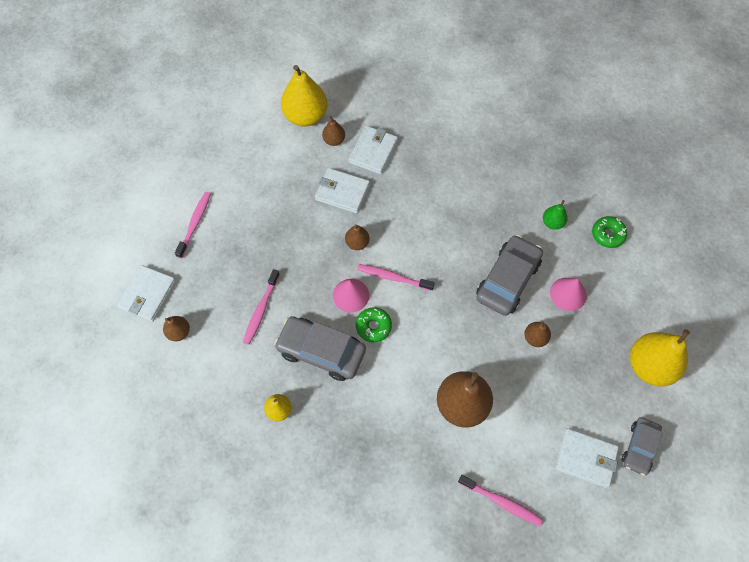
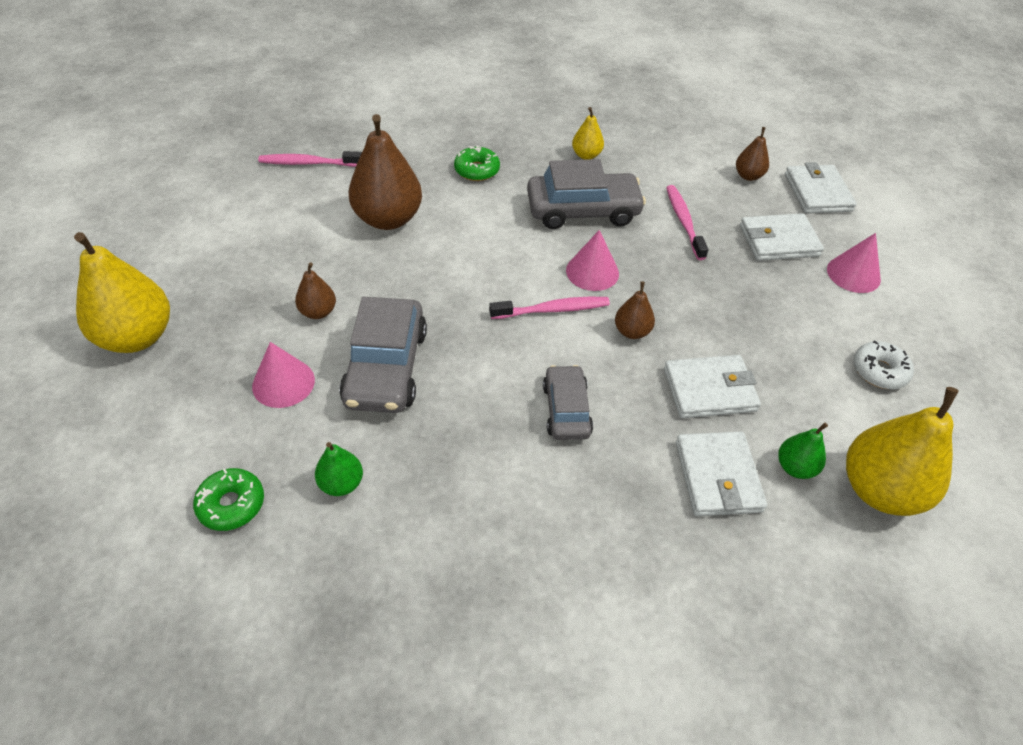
camera: 150 degrees right, 15 degrees down
(195, 223) = (853, 274): pink toothbrush -> pink cone
(246, 164) = (879, 371): none -> white donut
(334, 140) = (795, 467): brown pear -> green pear
(373, 326) = (540, 251): green donut -> green donut (477, 170)
(585, 458) = (218, 221): white wallet -> white wallet (778, 241)
(639, 447) = (147, 250): grey car -> grey car (566, 410)

